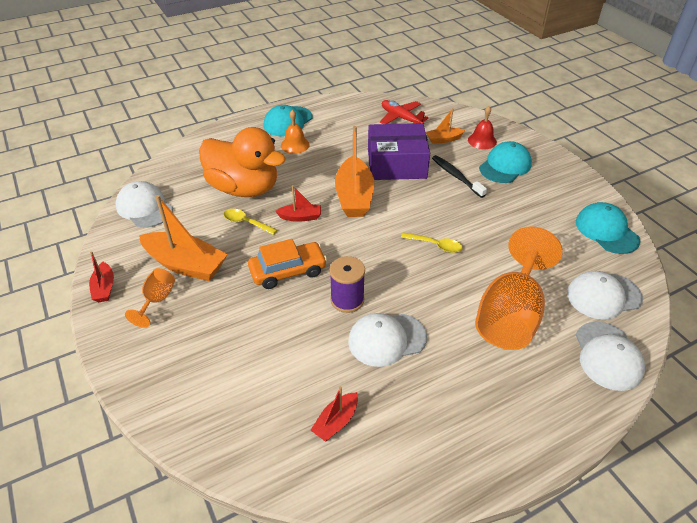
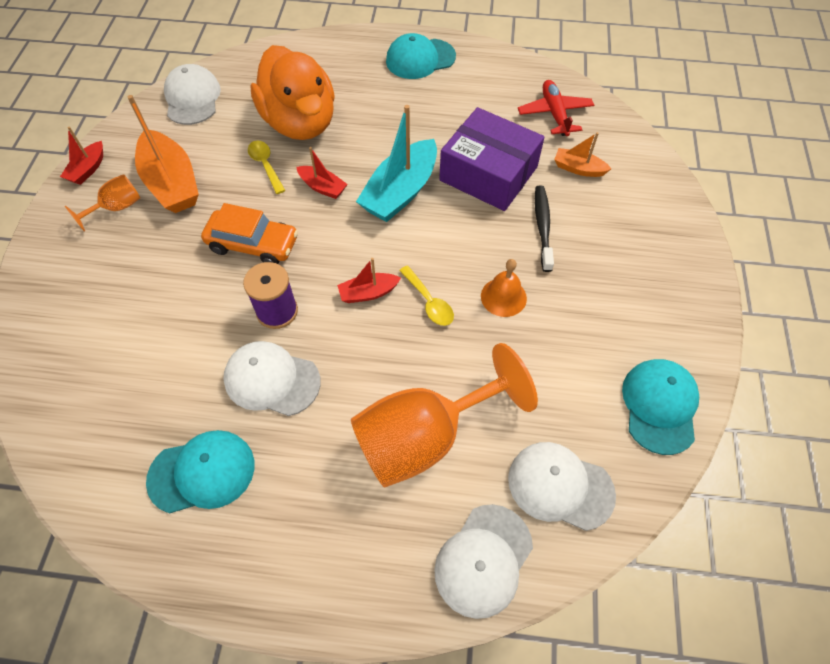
camera: 35 degrees right, 15 degrees up
(295, 145) = (400, 93): orange bell -> orange bell (503, 297)
(336, 422) = (146, 434): red boat -> red boat (368, 293)
(354, 196) = (400, 192): orange boat -> turquoise boat
(482, 141) = (626, 194): red bell -> none
(505, 166) = (619, 244): turquoise cap -> turquoise cap (202, 472)

